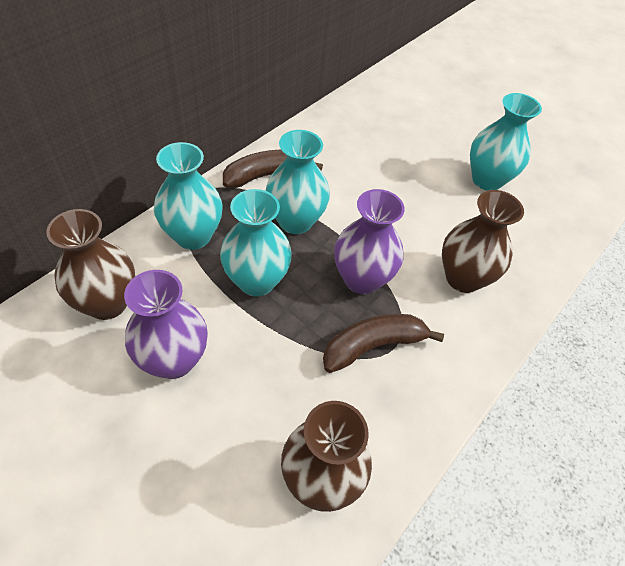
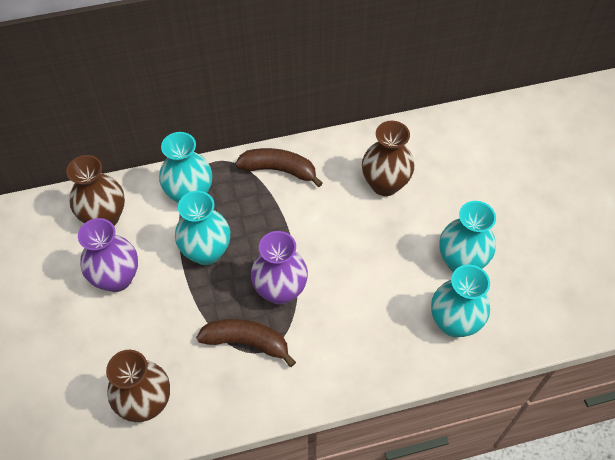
camera: 40 degrees right, 5 degrees up
(295, 221) = (269, 219): turquoise vase -> turquoise vase (454, 322)
(463, 278) = (358, 332): brown vase -> brown vase (385, 184)

